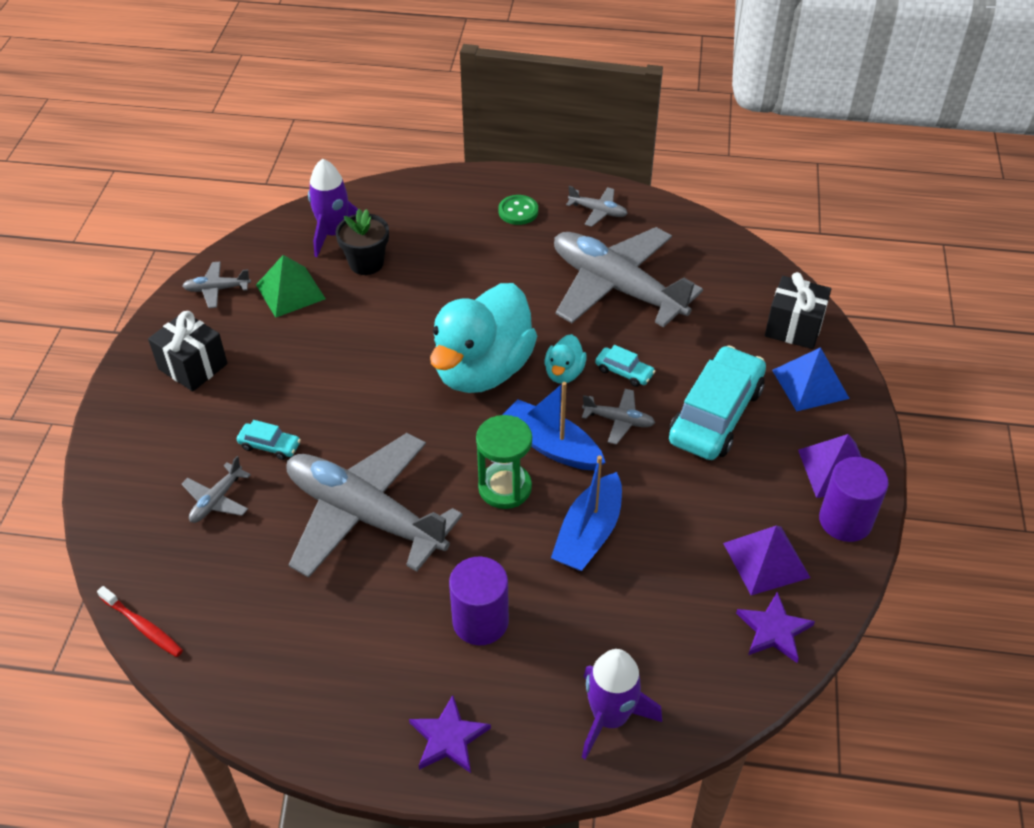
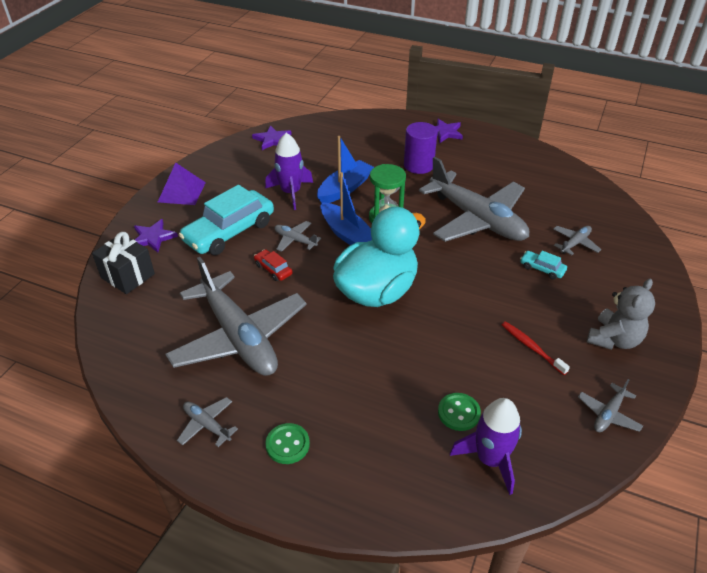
camera: 165 degrees left, 5 degrees down
(143, 626) = (606, 192): red toothbrush -> red toothbrush (531, 347)
(193, 366) = (614, 339): black gift -> grey teddy bear
(217, 289) = (608, 414): grey plane -> grey plane turned 120 degrees clockwise
(290, 291) = (534, 396): green pyramid -> none
(366, 263) = (458, 413): black flower pot -> green button
(564, 373) = (317, 277): turquoise duck -> none
(610, 717) = (367, 127): purple rocket -> purple rocket (291, 193)
(624, 372) = (273, 269): turquoise car -> red car
(766, 560) = (255, 163): purple pyramid -> none
(810, 384) = (153, 238): blue pyramid -> purple star
(845, 520) = (199, 170): purple cylinder -> none

